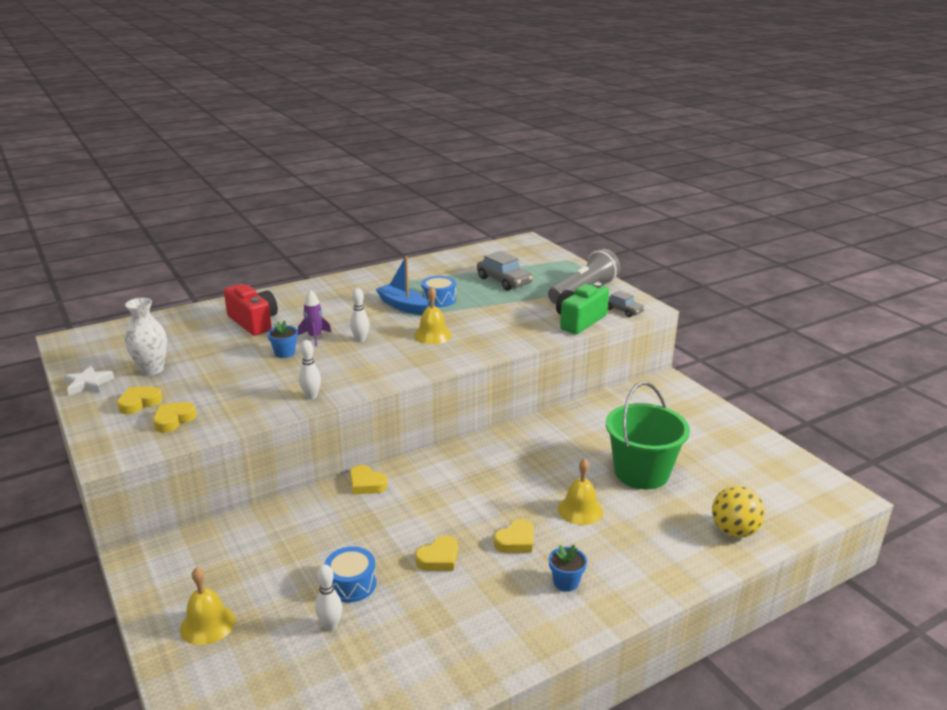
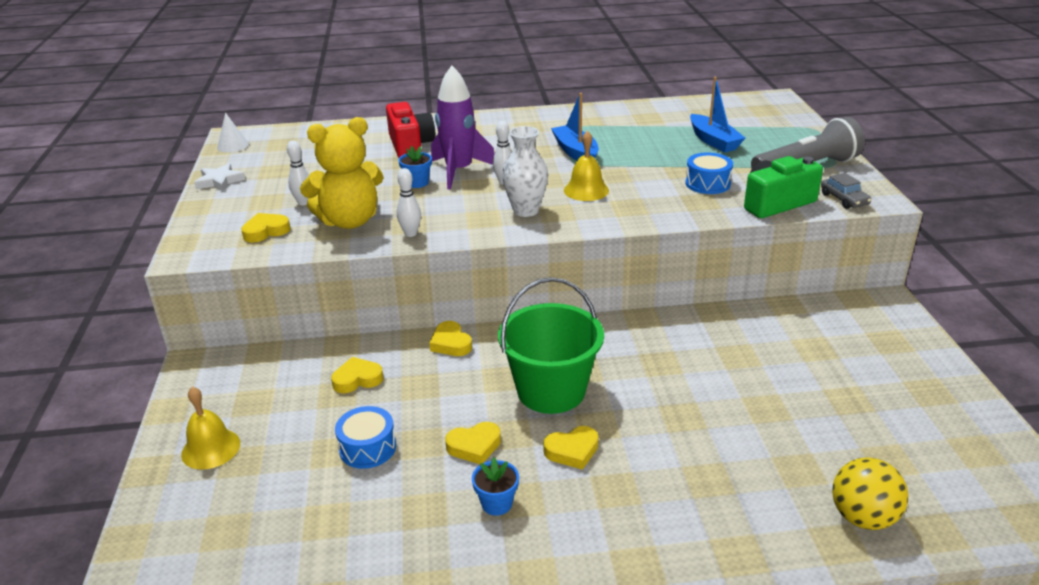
camera: 25 degrees right, 5 degrees up
(74, 349) = (233, 146): none -> white cone
(139, 403) = (248, 208): yellow heart -> yellow heart (357, 379)
(152, 370) = (283, 177): white vase -> white vase (526, 210)
(247, 396) = (349, 221): none -> yellow teddy bear
(315, 337) = (459, 171): purple rocket -> purple rocket, size x1.82
(330, 625) = (319, 486): white bowling pin -> white bowling pin (303, 202)
(438, 299) = (621, 151): blue drum -> blue drum (707, 183)
(504, 281) = (713, 141): grey car -> blue boat
(566, 582) = (600, 517): blue flower pot -> blue flower pot (496, 503)
(580, 510) = (672, 435): yellow bell -> none
(641, 472) = (779, 409): green bucket -> green bucket (551, 391)

